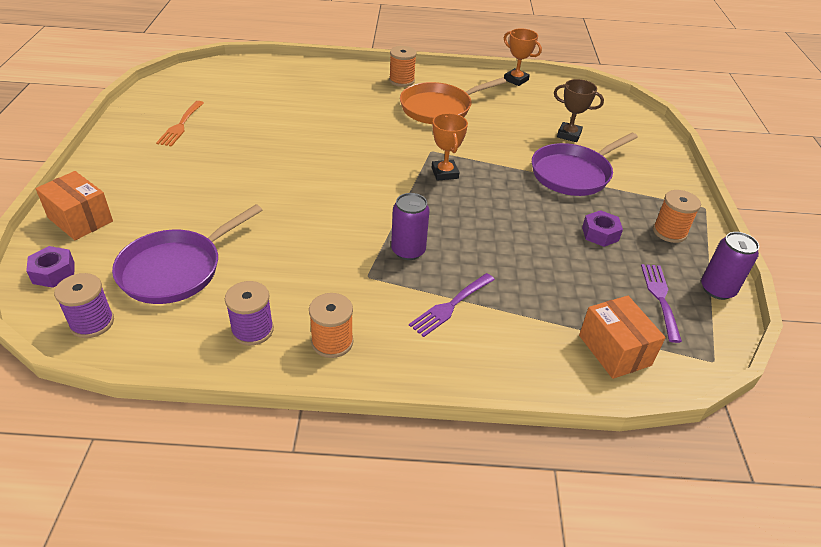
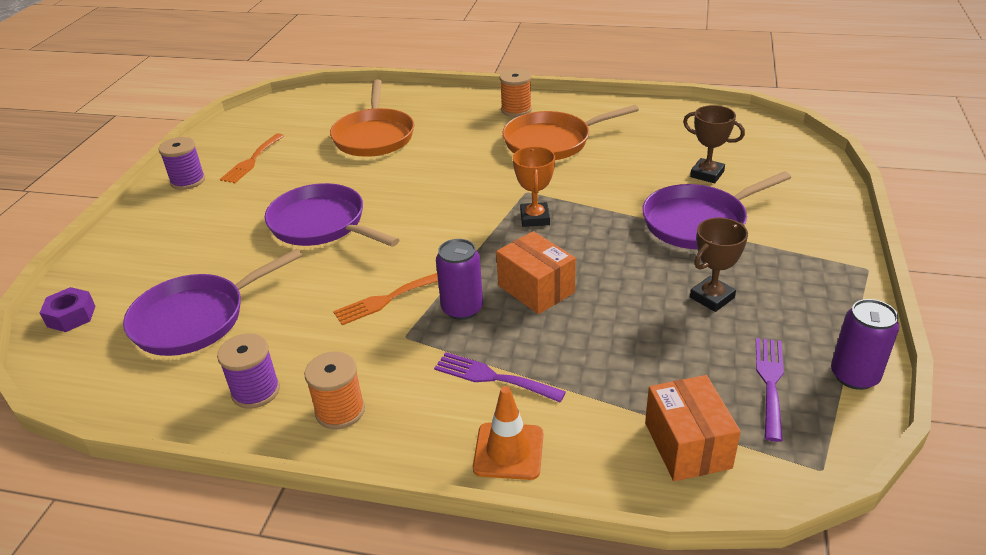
camera: 15 degrees right, 5 degrees down
(80, 219) = (116, 260): orange box -> orange box (536, 289)
(92, 323) = (91, 372): purple spool -> purple spool (188, 181)
(264, 182) = (322, 224): none -> purple pan
(286, 103) = (374, 136): none -> orange pan
(342, 245) = (387, 299): none -> orange fork
(450, 306) = (492, 377): purple fork -> purple fork turned 60 degrees clockwise
(481, 365) = (508, 451): none -> orange traffic cone
(516, 80) = (658, 108): orange trophy -> none
(600, 234) = (712, 297): purple nut -> brown trophy
(669, 232) = (808, 298): orange spool -> none

